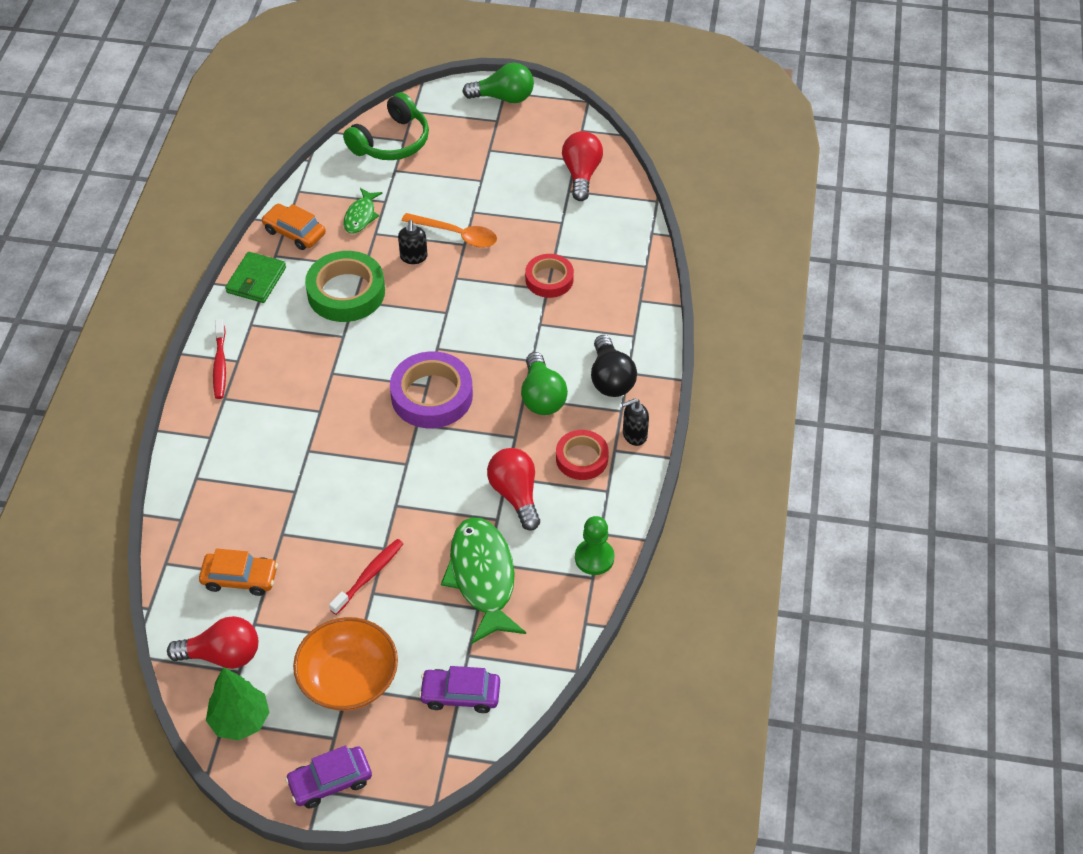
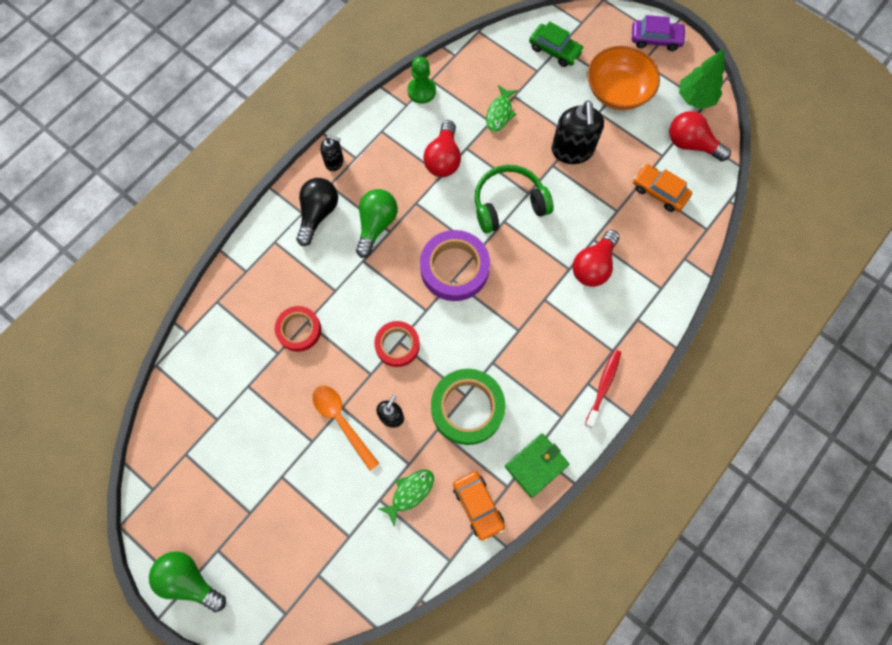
camera: 150 degrees left, 20 degrees up
(369, 576) = (572, 150): red toothbrush -> black soap dispenser
(391, 142) = (330, 579): green headphones -> green headphones (508, 204)
(460, 694) = (555, 50): purple car -> green car
(483, 577) = (499, 113): green fish -> green fish, size x0.52
(581, 174) = (193, 432): red light bulb -> red light bulb (593, 266)
(582, 458) = (382, 162): red tape -> red tape (397, 345)

